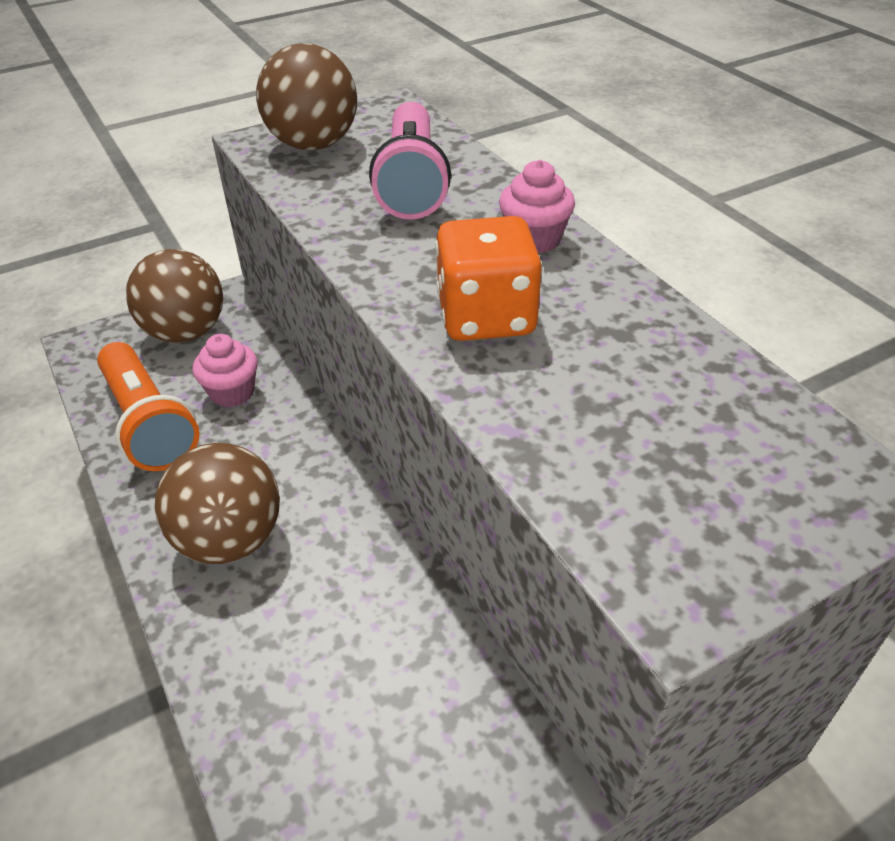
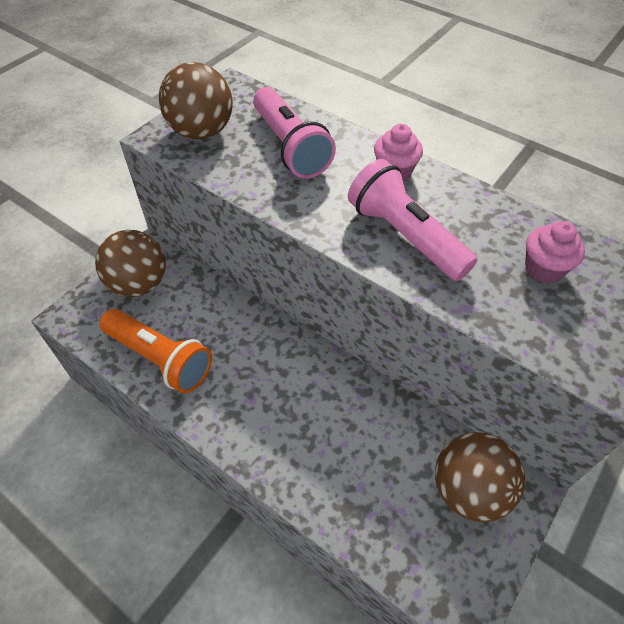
camera: 25 degrees left, 10 degrees up
(230, 540) = (268, 417): brown ball -> brown ball (468, 490)
(232, 392) = (202, 318): pink cupcake -> pink cupcake (544, 268)
(486, 317) = (405, 236): orange dice -> pink flashlight

